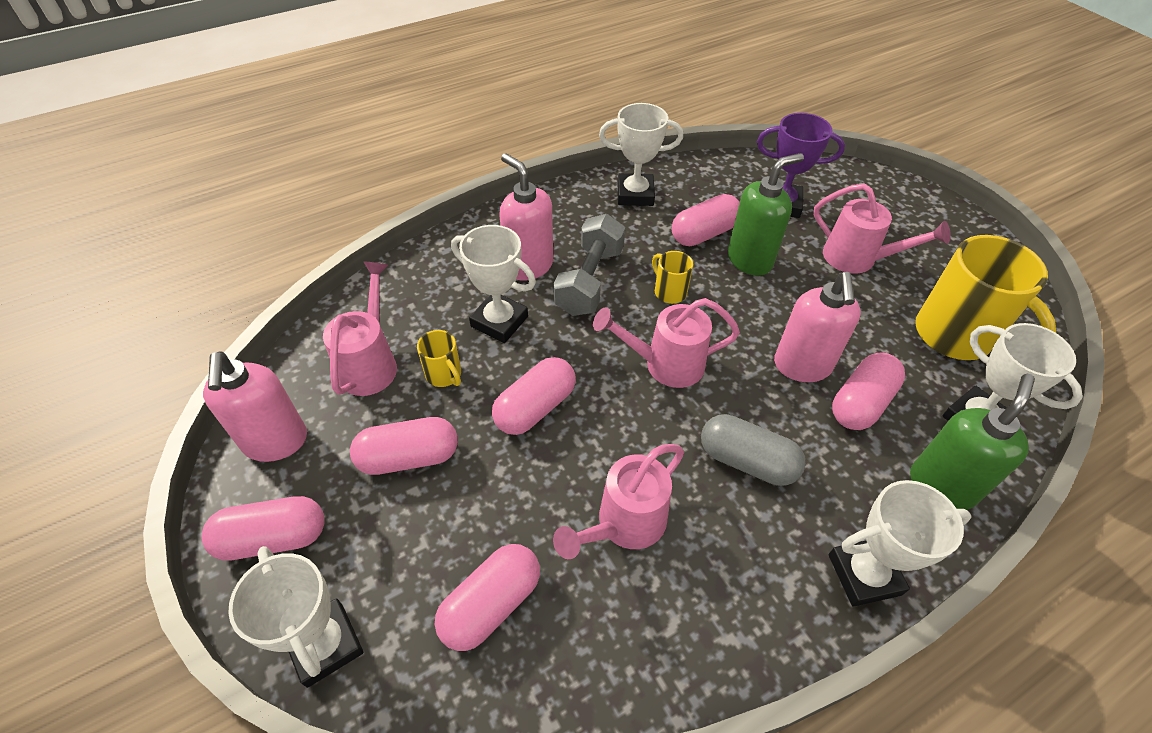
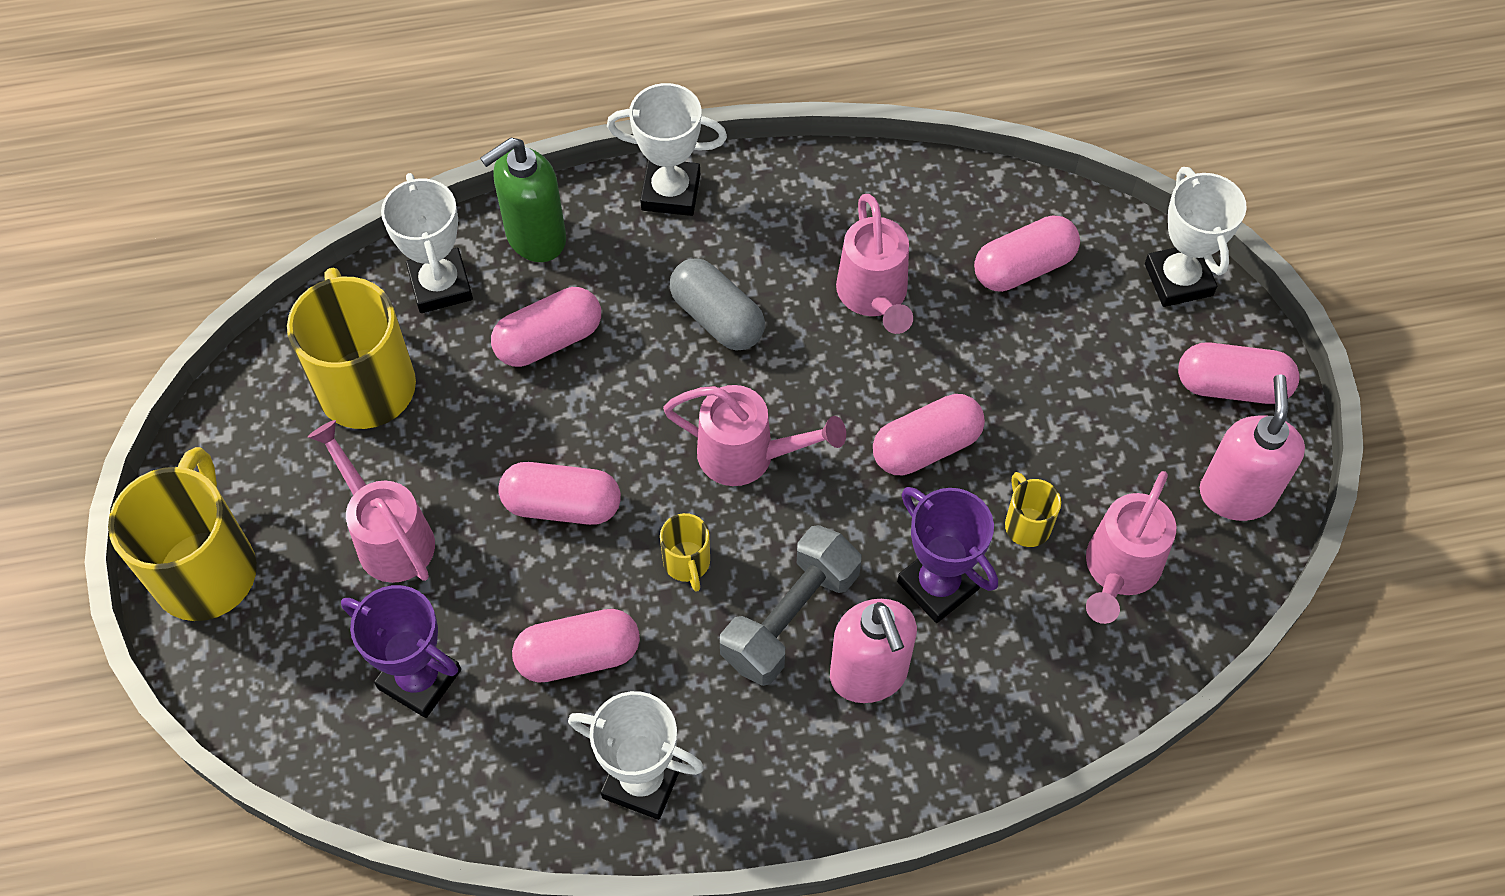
camera: 160 degrees left, 10 degrees up
(409, 457) = (1084, 430): pink capsule -> pink capsule (562, 505)
(499, 321) = (938, 585): white trophy -> purple trophy
(624, 524) = (874, 296): pink watering can -> pink watering can turned 105 degrees clockwise
(750, 260) = (541, 583): green soap dispenser -> none
(802, 366) = (583, 403): pink soap dispenser -> none
(939, 219) = (206, 569): none -> yellow mug

